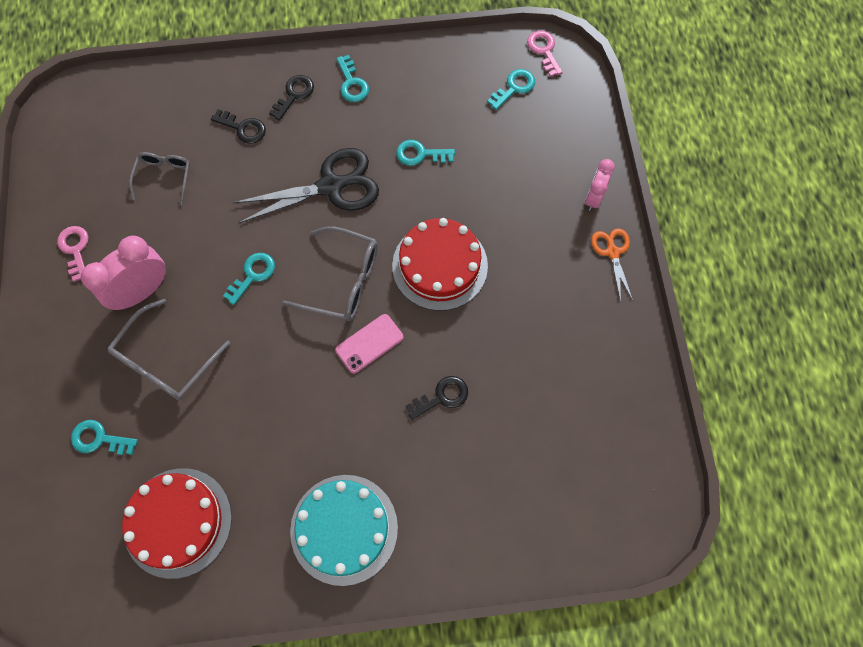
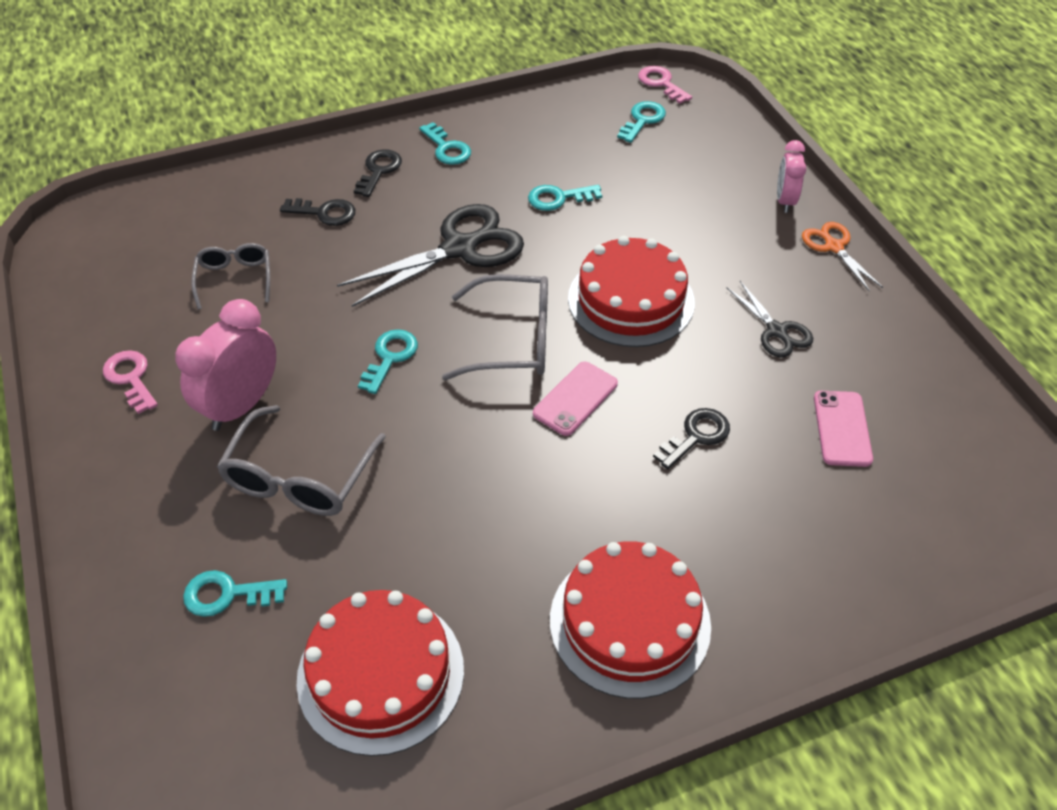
camera: 15 degrees left, 20 degrees down
(344, 529) = (630, 622): turquoise cake -> red cake
(536, 320) = (776, 331): none -> black scissors
(547, 417) = (842, 428): none -> pink phone

